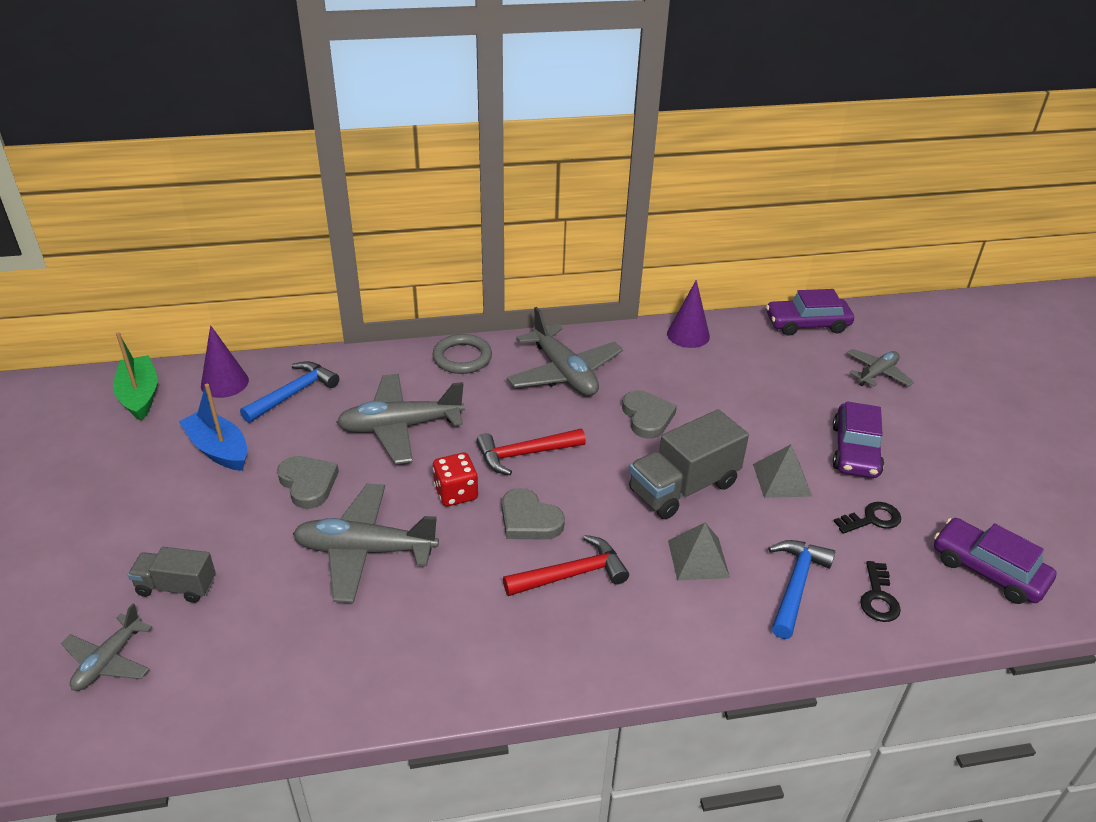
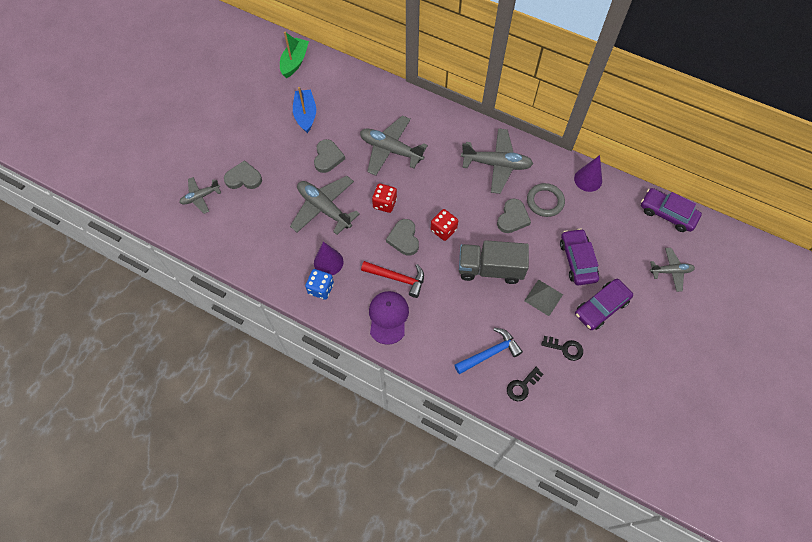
camera: 40 degrees right, 25 degrees up
(176, 586) = (244, 178): grey truck -> grey heart
(224, 383) = (334, 75): purple cone -> purple cone (328, 262)
(293, 394) = (359, 100): blue hammer -> none
(462, 358) = (454, 124): grey ring -> grey ring (545, 201)
(466, 663) = (321, 288): none -> blue dice
(525, 454) = (433, 202): red hammer -> none
(564, 373) = (496, 164): grey plane -> grey plane turned 90 degrees counterclockwise
(573, 478) = (443, 230): none -> red dice
(612, 634) = (388, 317): none -> purple cap
(698, 558) = (459, 309): grey pyramid -> none
(988, 570) = (593, 413): purple car -> purple car (577, 260)

